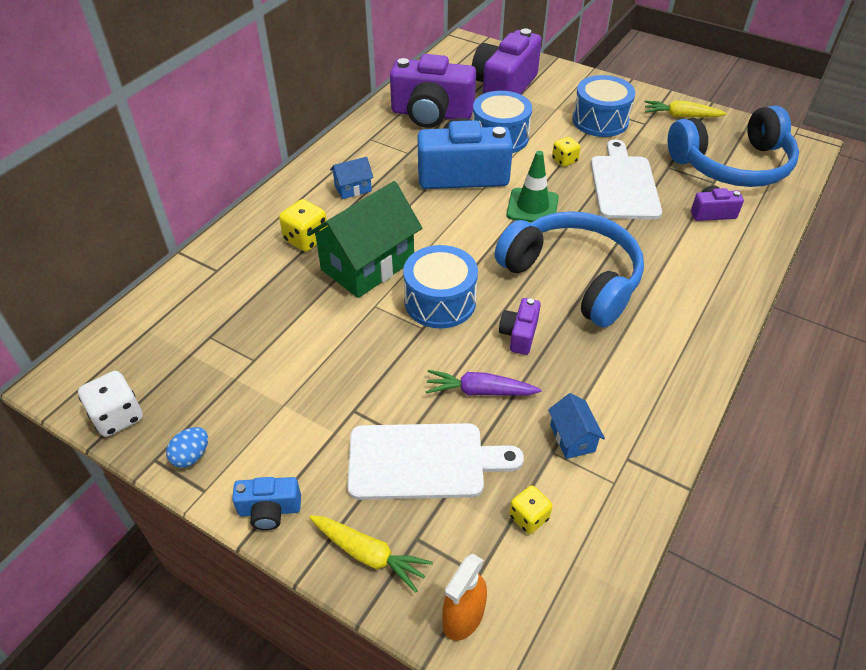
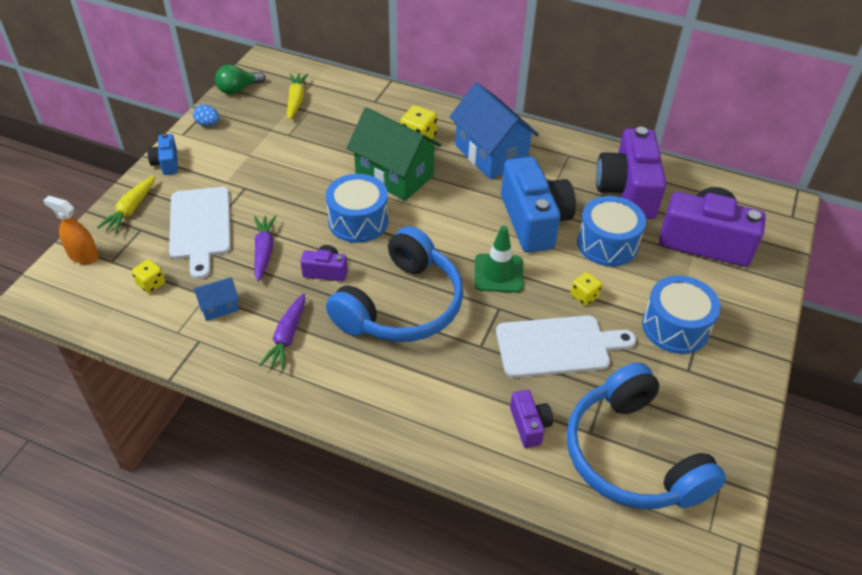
camera: 80 degrees right, 0 degrees up
(118, 417) = (238, 89): white dice -> green light bulb
(353, 188) = (491, 154): blue house -> blue house, size x2.19
(618, 373) = (287, 337): none -> purple carrot
(681, 116) = (722, 409): yellow carrot -> yellow carrot (296, 100)

